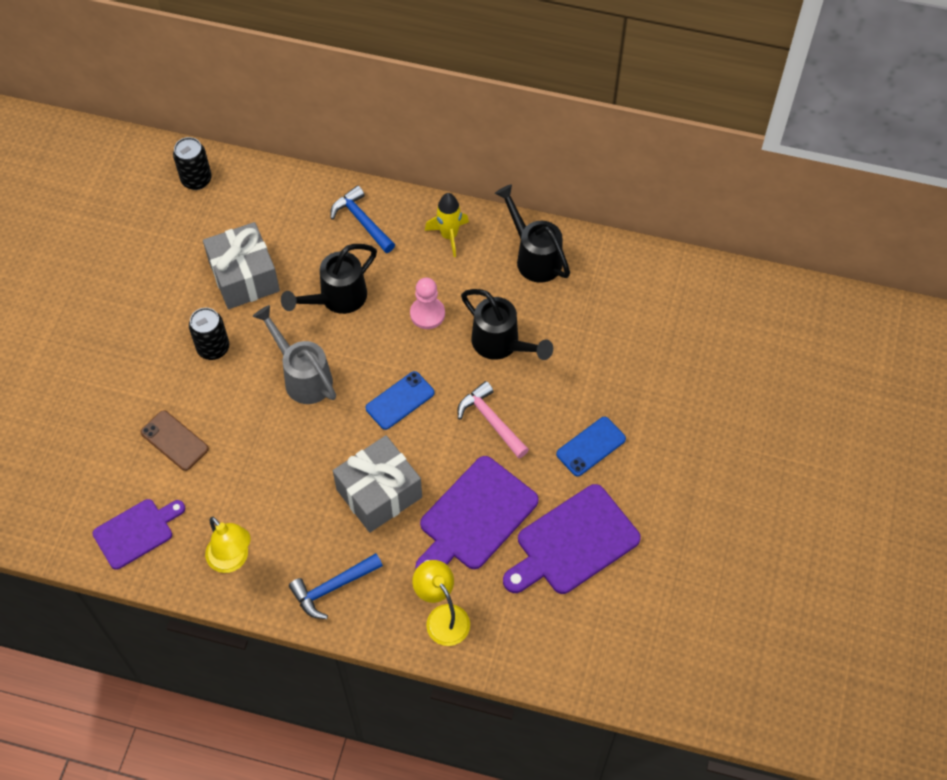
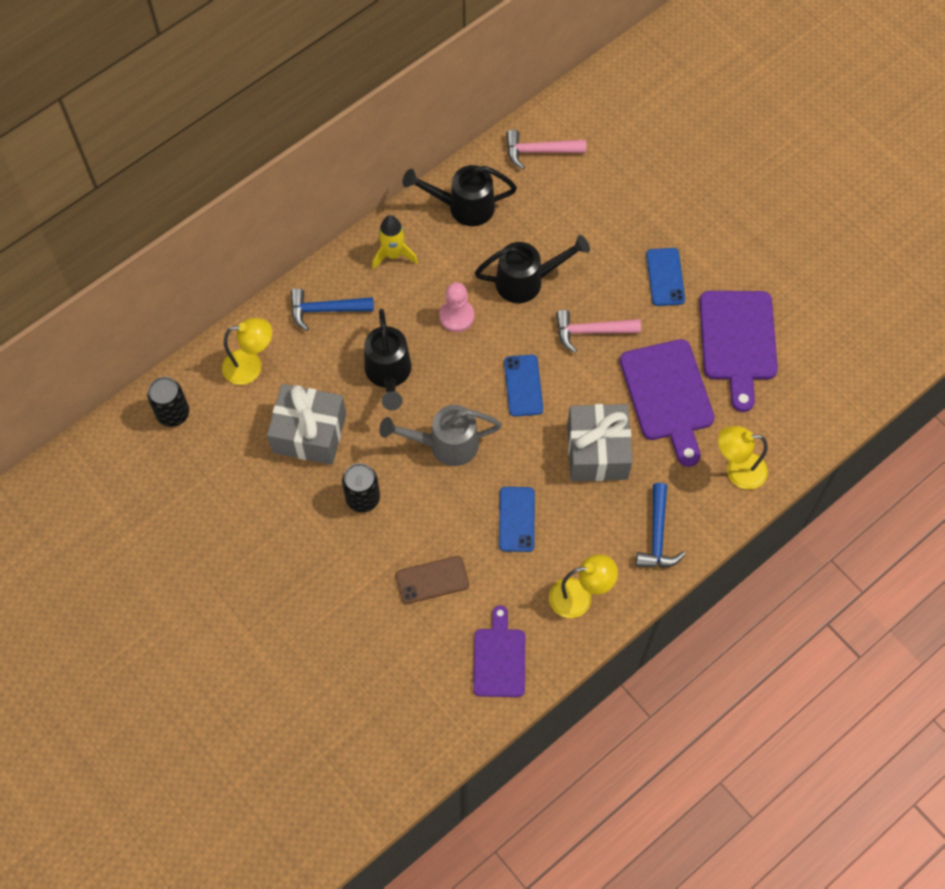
camera: 55 degrees left, 5 degrees up
(272, 469) = (516, 519): none -> blue phone
(274, 203) = (251, 366): none -> yellow lamp
(635, 278) = (539, 151): none -> pink hammer

